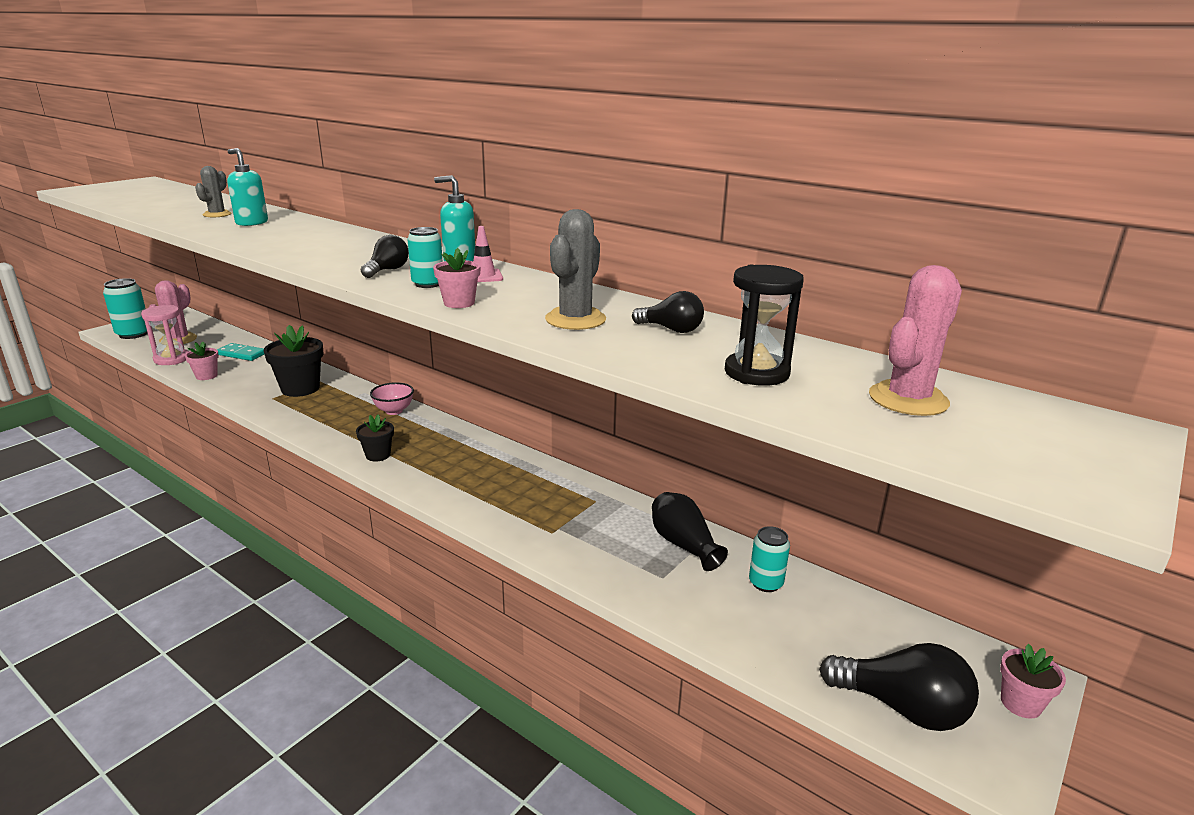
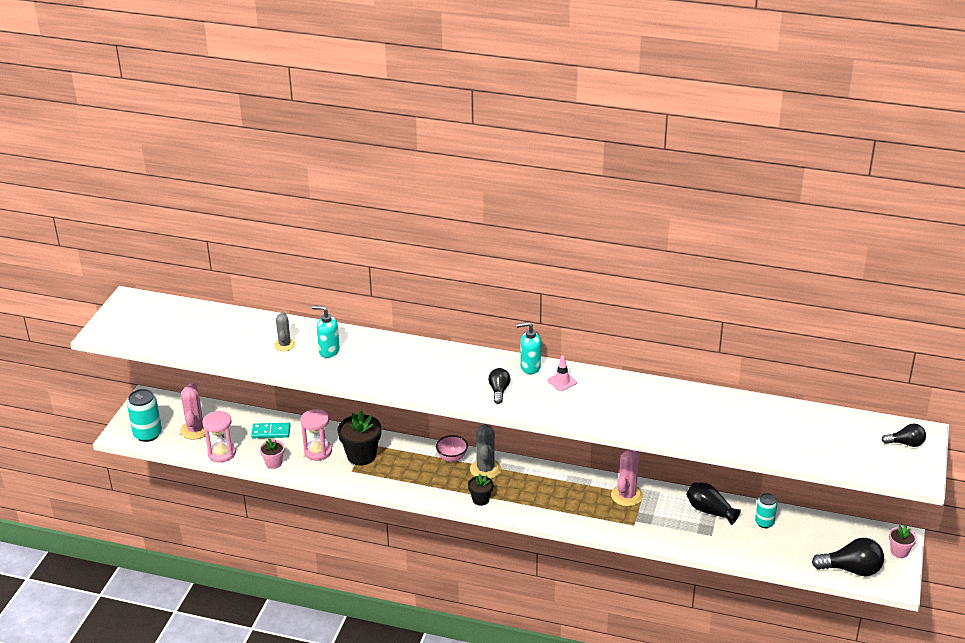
camera: 20 degrees left, 10 degrees up
(262, 376) = (318, 451): none -> pink hourglass
(428, 284) = (539, 400): turquoise can -> none
(459, 303) = (577, 415): pink flower pot -> none
(575, 319) = (652, 414): grey cactus -> grey cactus (485, 469)
(671, 329) = (706, 409): black light bulb -> black light bulb (905, 443)
(756, 373) = (767, 436): black hourglass -> none
(908, 399) = (838, 437): pink cactus -> pink cactus (627, 495)

